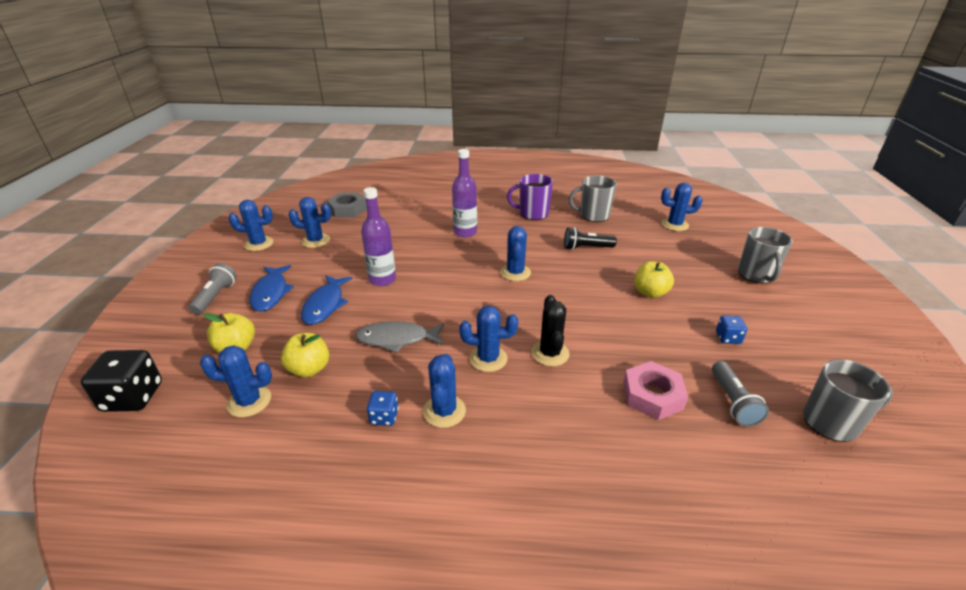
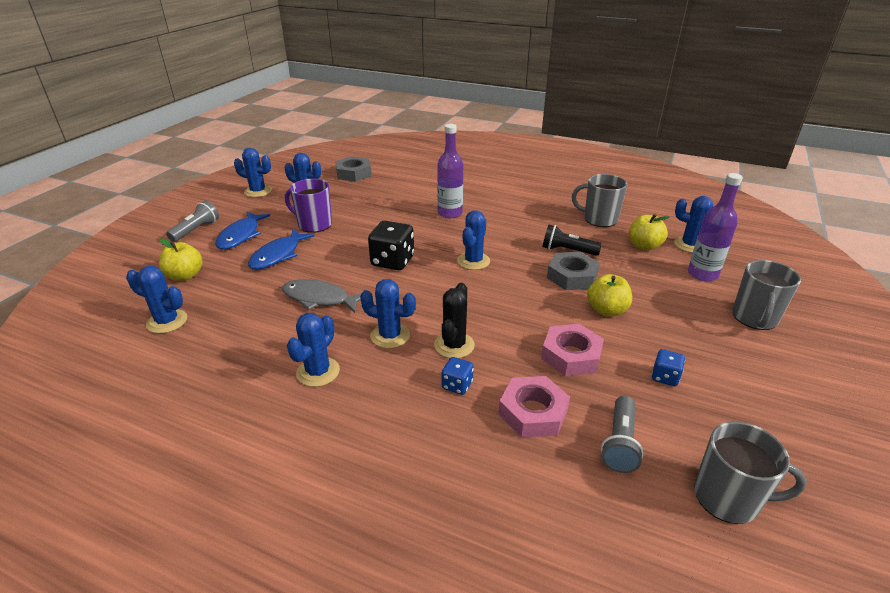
camera: 20 degrees right, 0 degrees up
(133, 397) = (88, 296): black dice -> black dice (392, 261)
(309, 369) = (230, 307): yellow apple -> yellow apple (644, 246)
(382, 279) = (342, 243): purple bottle -> purple bottle (702, 274)
(384, 417) = (263, 363): blue dice -> blue dice (457, 385)
(532, 214) = (533, 206): purple mug -> purple mug (314, 224)
(604, 269) = (572, 276): none -> grey nut
(649, 338) = (571, 355): none -> pink nut

